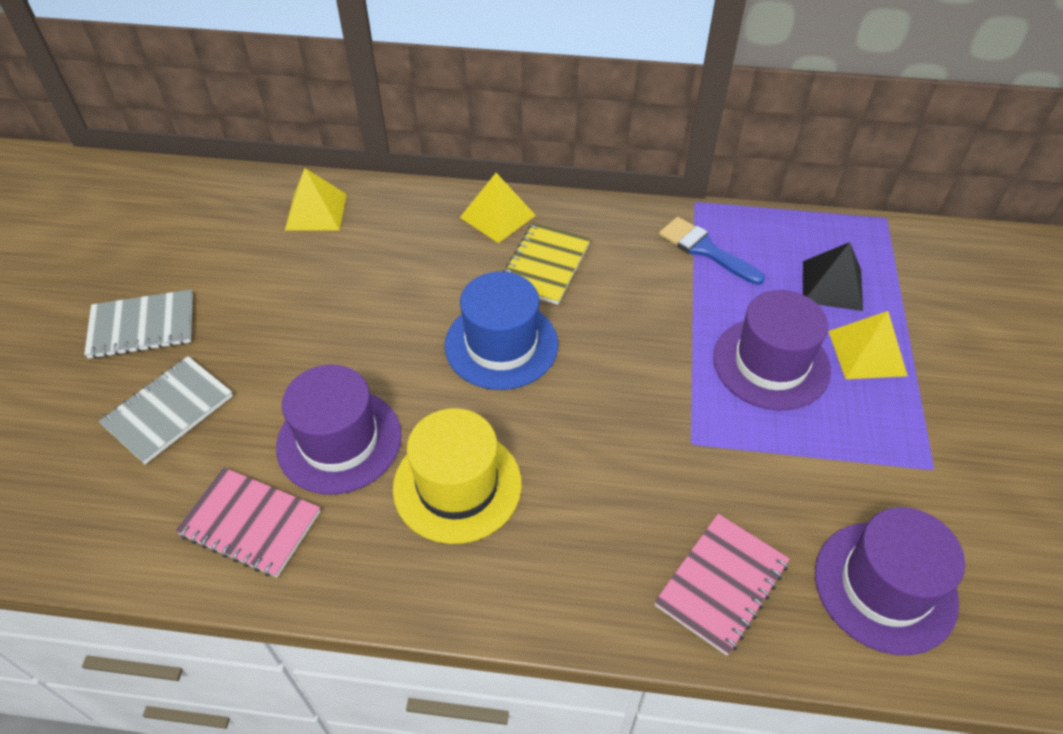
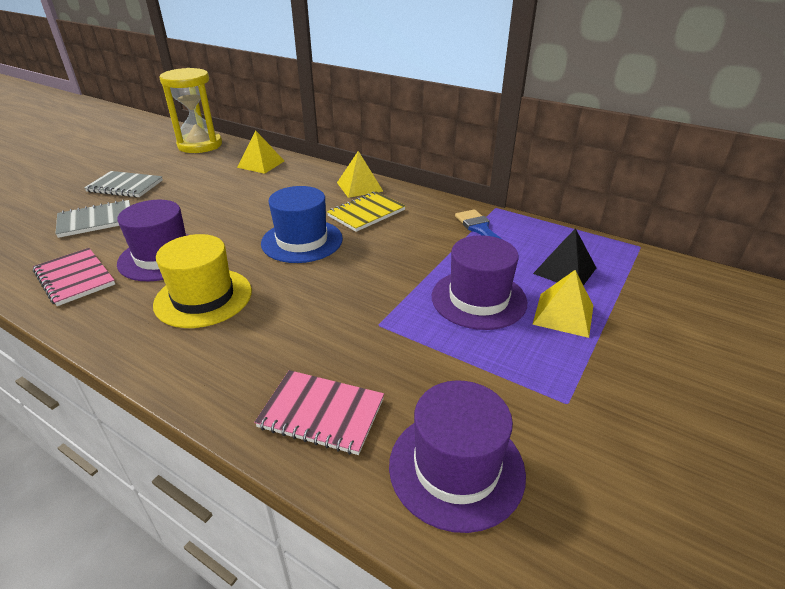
camera: 25 degrees right, 15 degrees down
(178, 197) = (200, 145): none -> yellow hourglass
(721, 584) = (321, 413): pink notebook -> pink notebook turned 45 degrees clockwise

